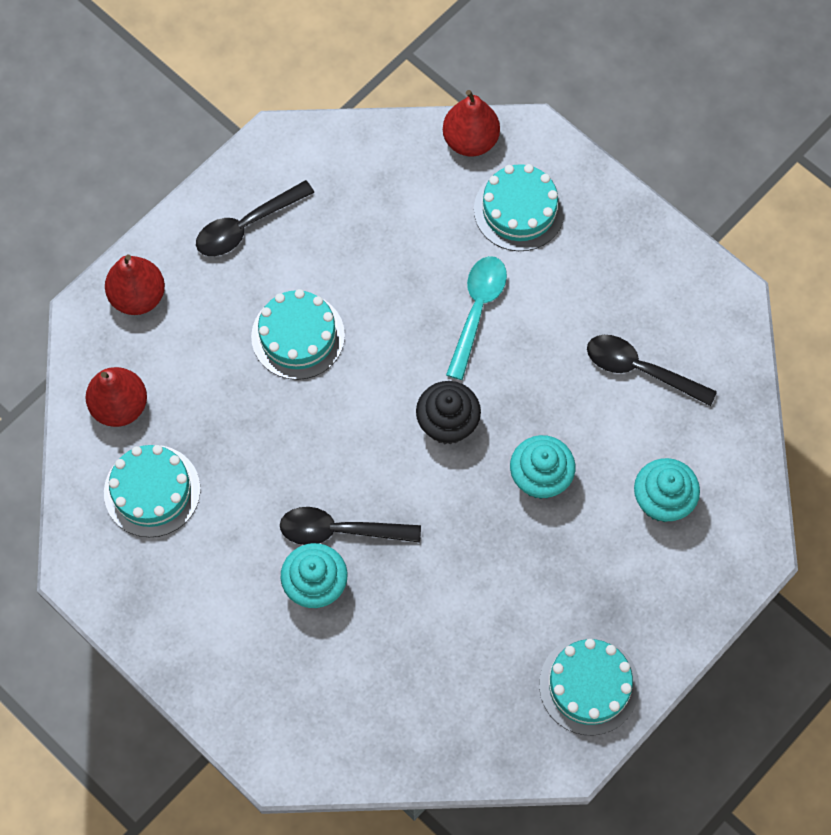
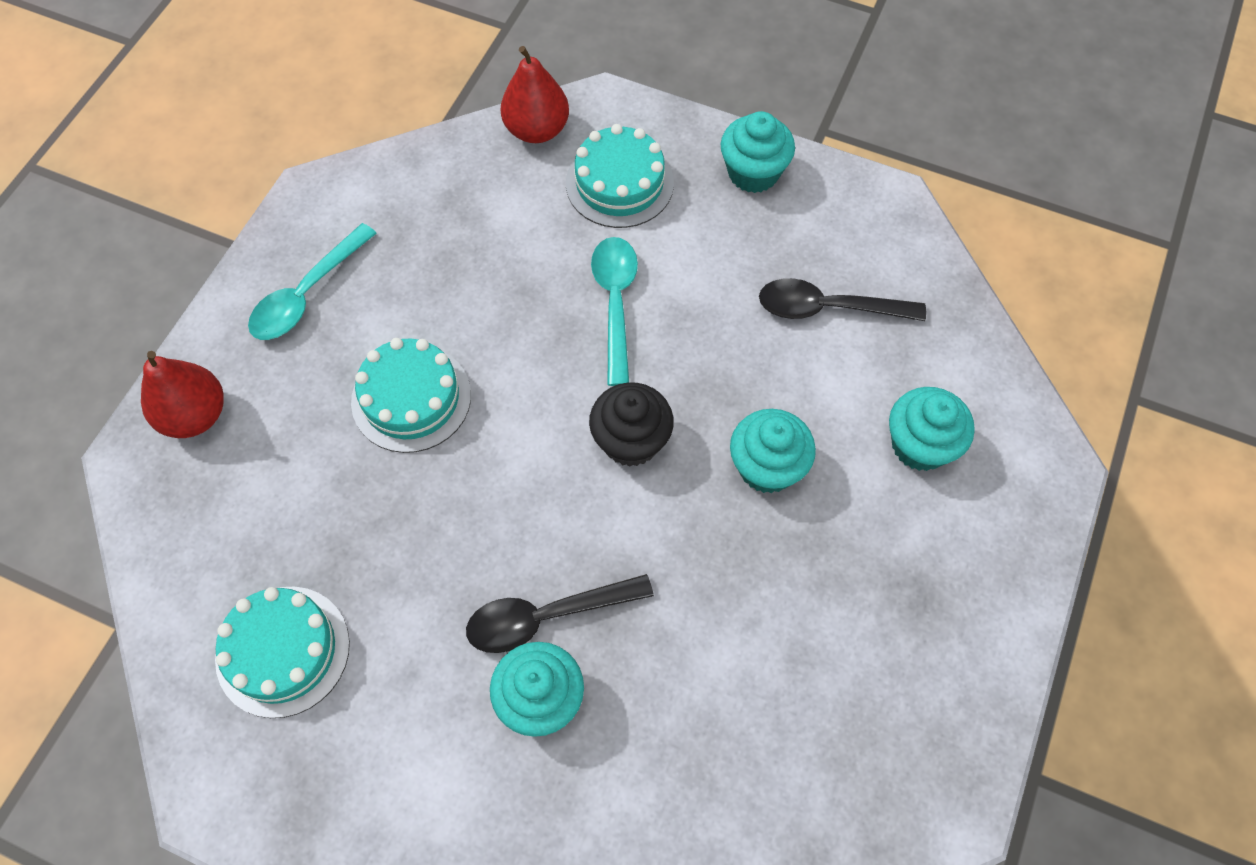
camera: 20 degrees left, 5 degrees down
(120, 406) = (208, 556): red pear -> none
(247, 225) = (307, 293): black spoon -> turquoise spoon
(589, 685) = (937, 703): turquoise cake -> none
(630, 235) = (753, 173): none -> turquoise cupcake

